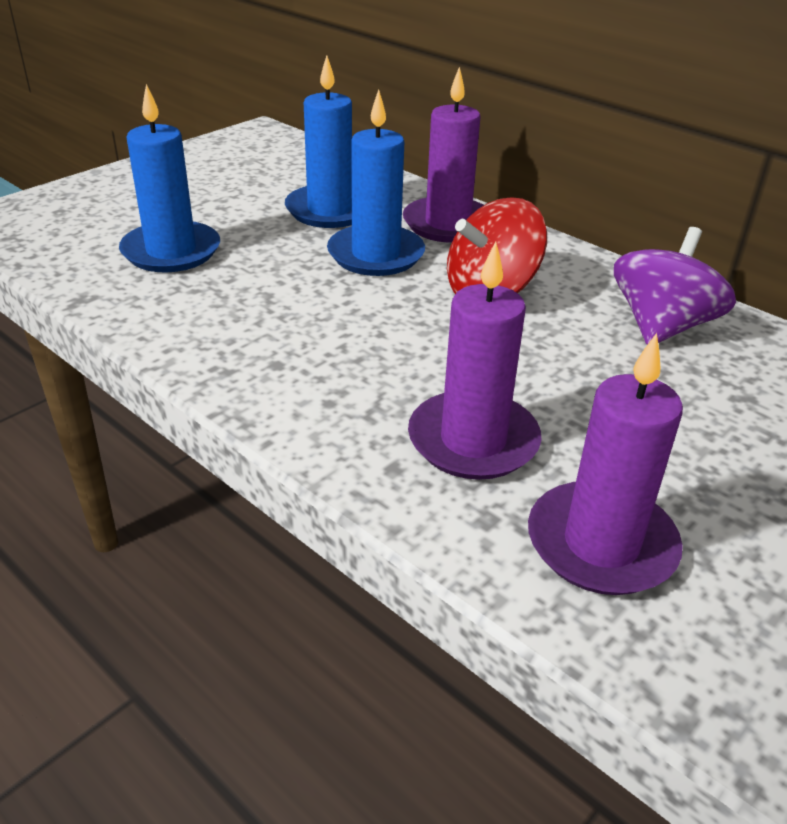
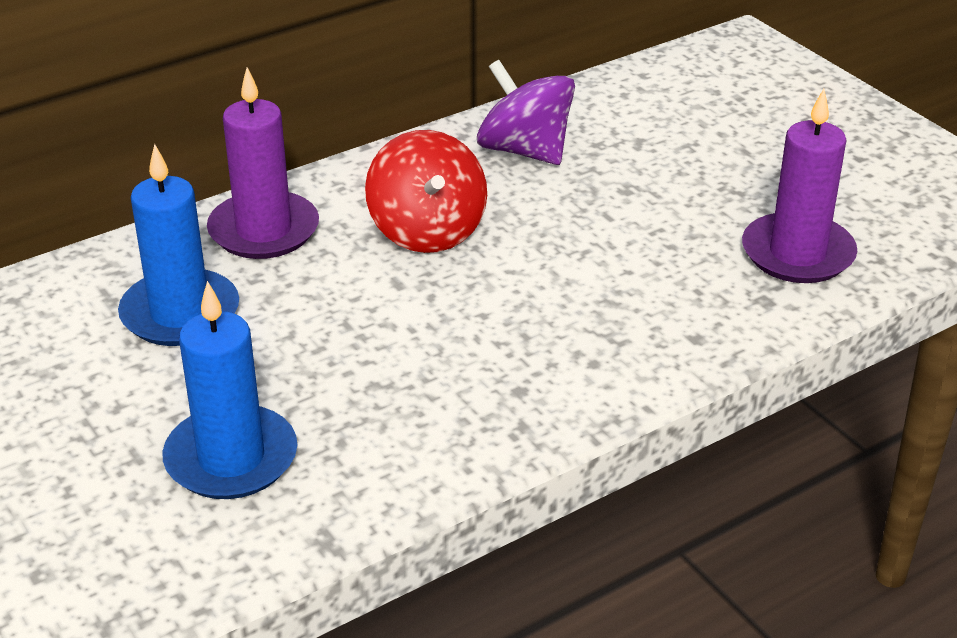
camera: 75 degrees left, 0 degrees up
(376, 255) = (315, 293): blue candle -> none
(473, 440) = (668, 288): purple candle -> none

